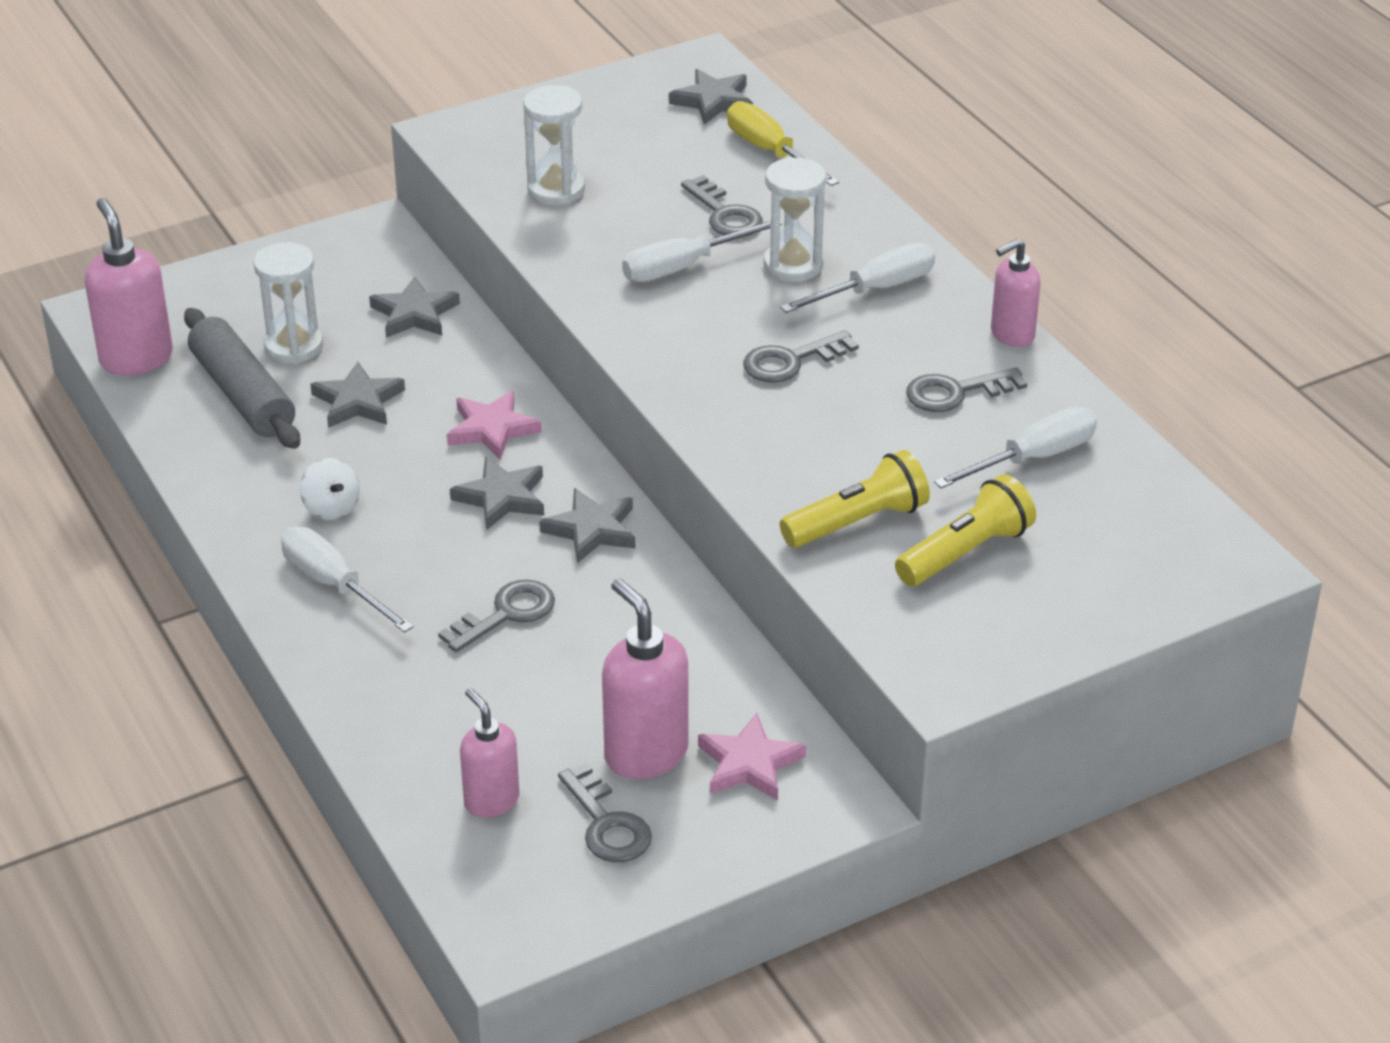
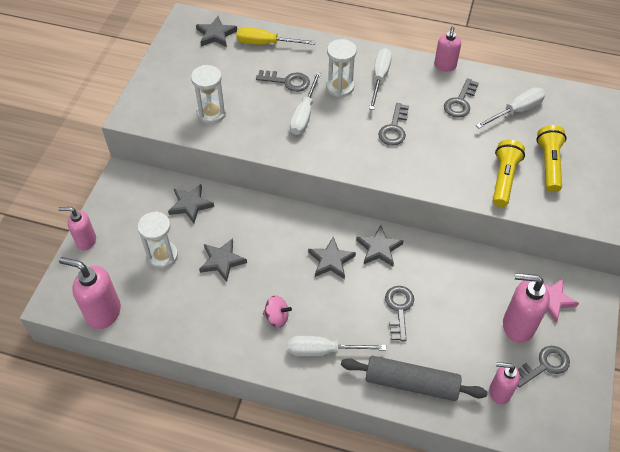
camera: 45 degrees left, 15 degrees up
(227, 270) = (86, 241): none -> pink soap dispenser
(243, 394) = (172, 294): grey rolling pin -> grey rolling pin (411, 383)
(331, 508) = (277, 317): white spinning top -> pink spinning top
(492, 429) = (288, 234): pink star -> none
(607, 824) = (544, 365): grey key -> grey key turned 45 degrees counterclockwise
(1033, 458) = (516, 111): white screwdriver -> white screwdriver turned 45 degrees clockwise

